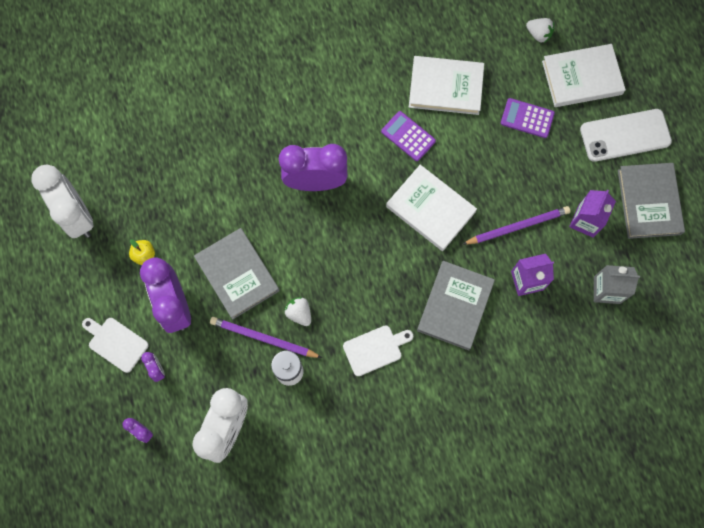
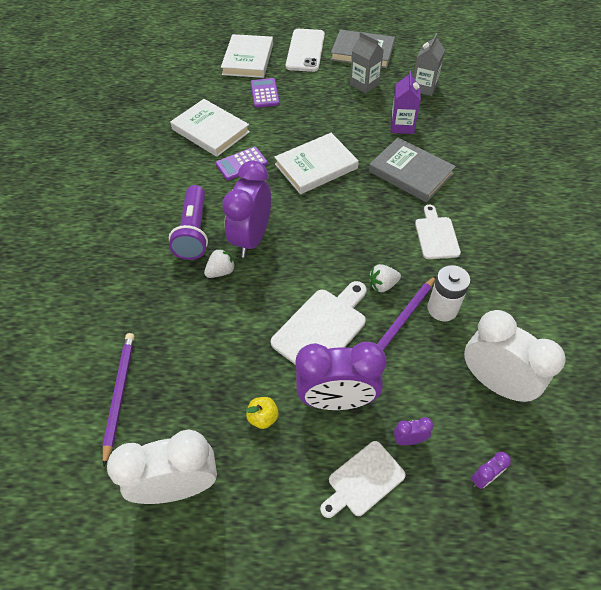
camera: 70 degrees left, 20 degrees down
(237, 274) = (322, 328): grey book -> white cutting board
(306, 128) = (193, 232): none -> purple flashlight
(445, 87) = (210, 131): white book -> white book turned 75 degrees counterclockwise
(518, 226) = (354, 120): purple pencil -> purple pencil (119, 394)
(527, 118) = (264, 93): purple calculator -> purple calculator turned 135 degrees clockwise
(538, 34) = (199, 71): white strawberry -> white strawberry (221, 271)
(586, 221) = (364, 84): purple carton -> grey carton

